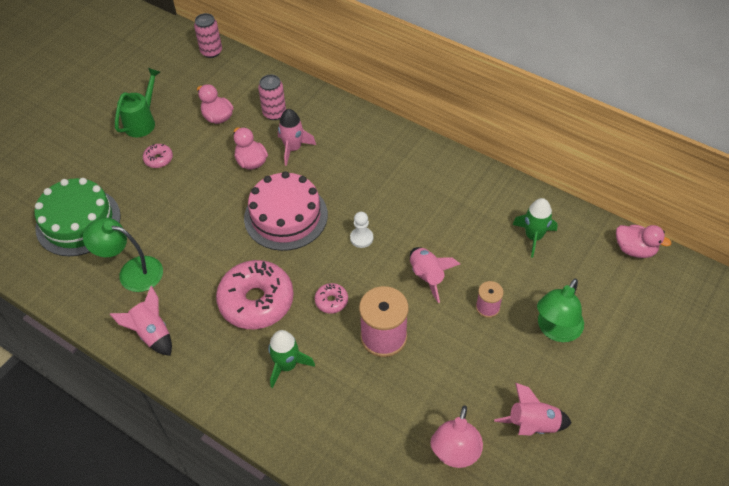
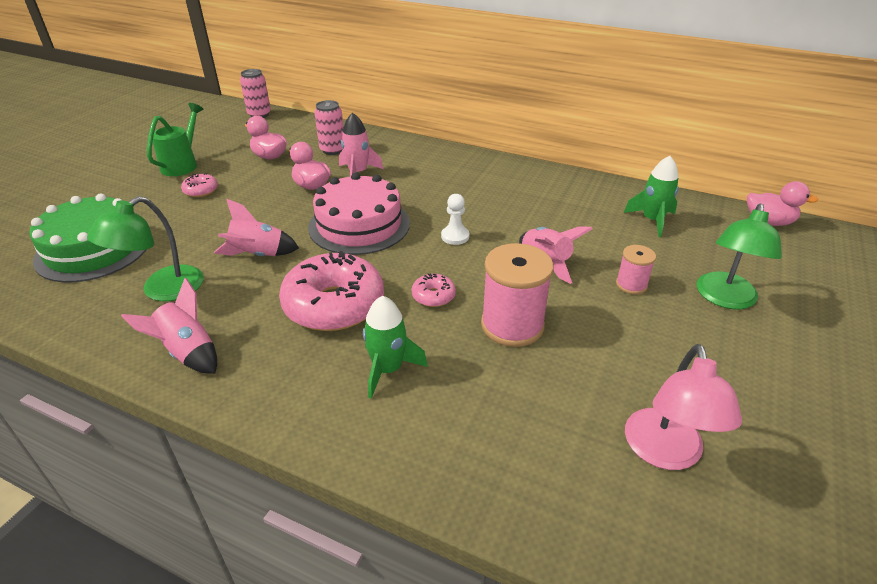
camera: 10 degrees left, 15 degrees down
(132, 272) = (162, 290): green lamp -> green lamp turned 60 degrees counterclockwise
(532, 425) = (754, 403): pink rocket -> pink rocket (257, 255)

